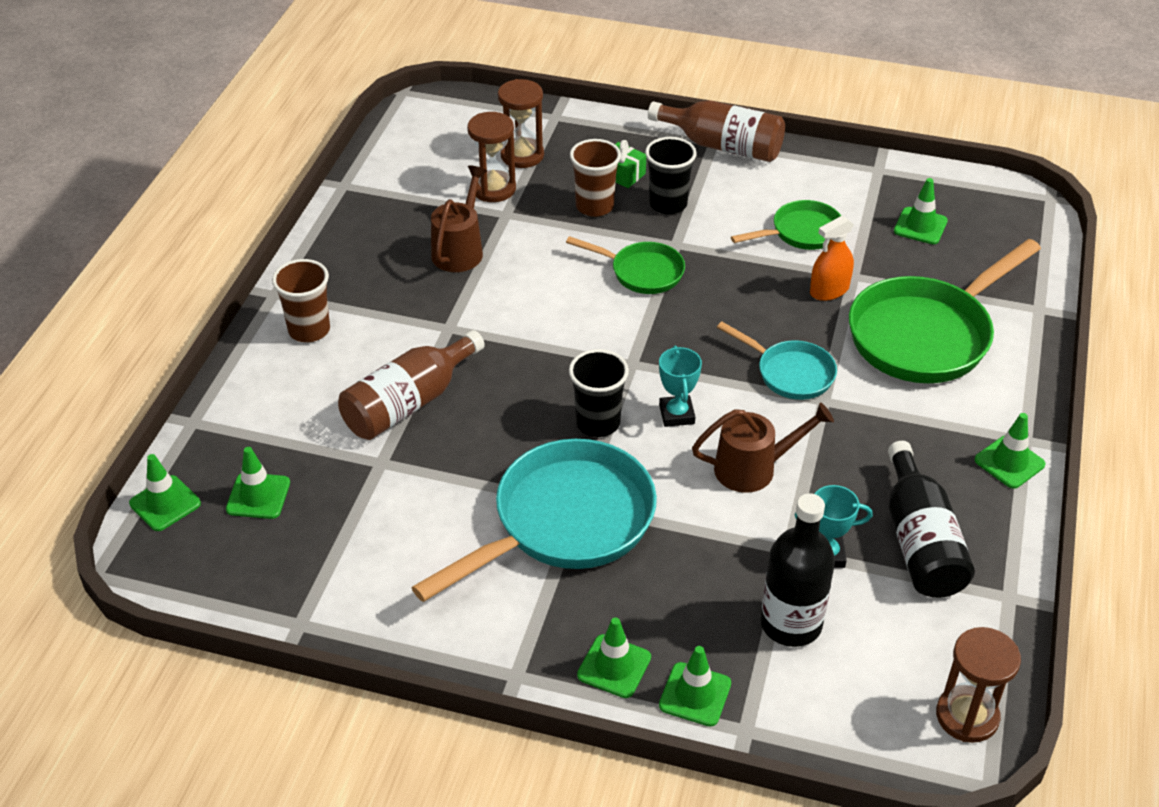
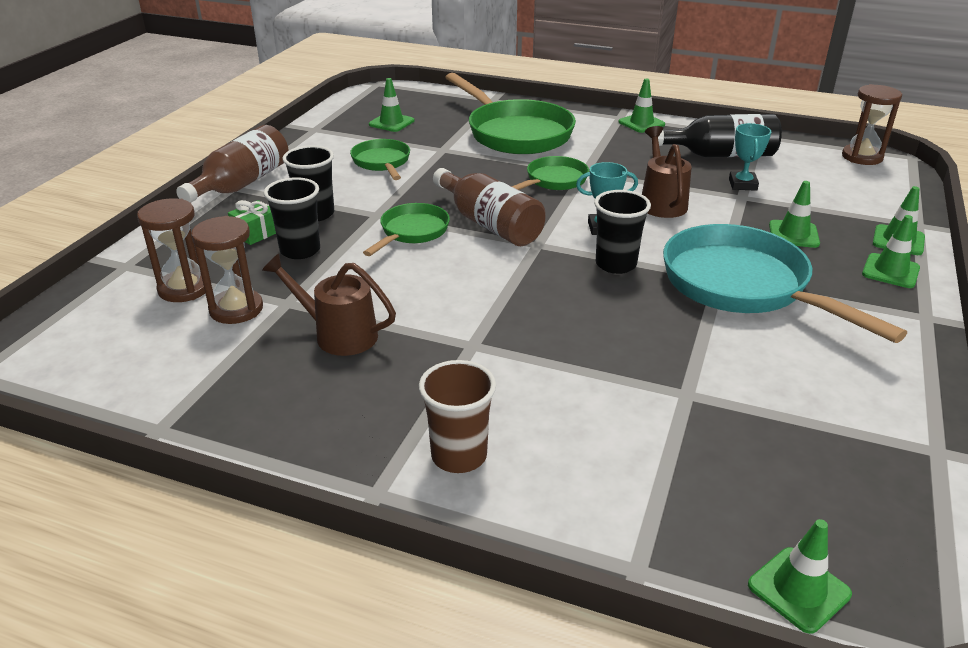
camera: 85 degrees left, 10 degrees down
(258, 496) = (761, 493): green traffic cone -> green traffic cone (793, 234)
(409, 403) = (593, 373): brown bottle -> brown bottle (489, 224)
(594, 206) = (300, 250): brown cup -> black cup
(790, 373) = (553, 181): turquoise pan -> green pan
(791, 624) = (813, 201): black bottle -> none
(829, 290) = (458, 159): orange spray bottle -> none

